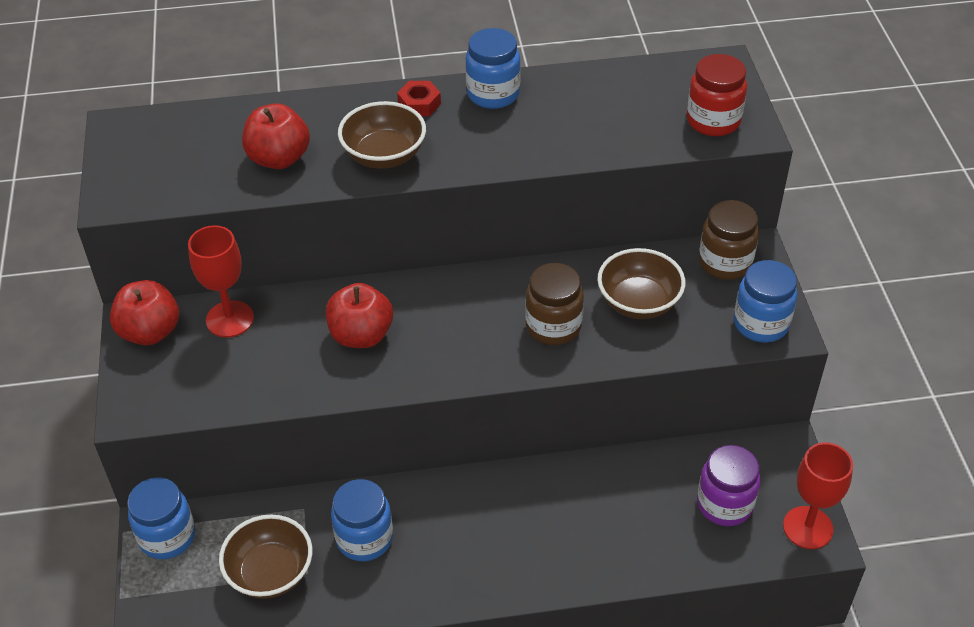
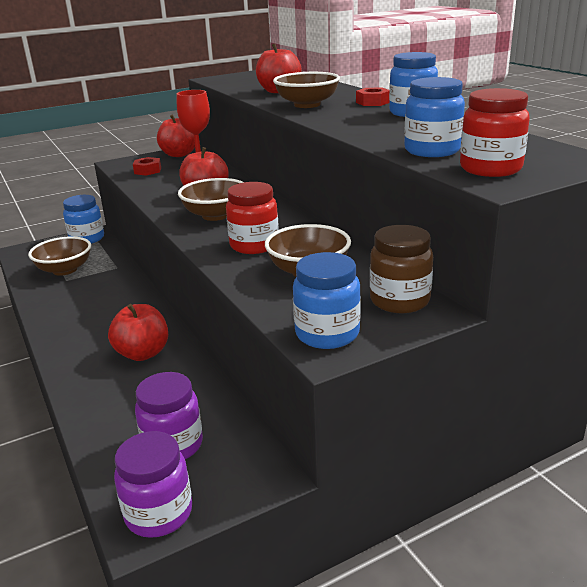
camera: 70 degrees right, 20 degrees down
(204, 380) = (147, 171): none -> red nut
(364, 538) = (96, 290): blue jar -> blue jar (432, 151)
(442, 340) = (215, 215): none -> brown bowl
(553, 326) = (254, 245): brown jar -> red jar
(553, 507) = (143, 353): none -> red apple
(808, 527) = (159, 513): red goblet -> purple jar

